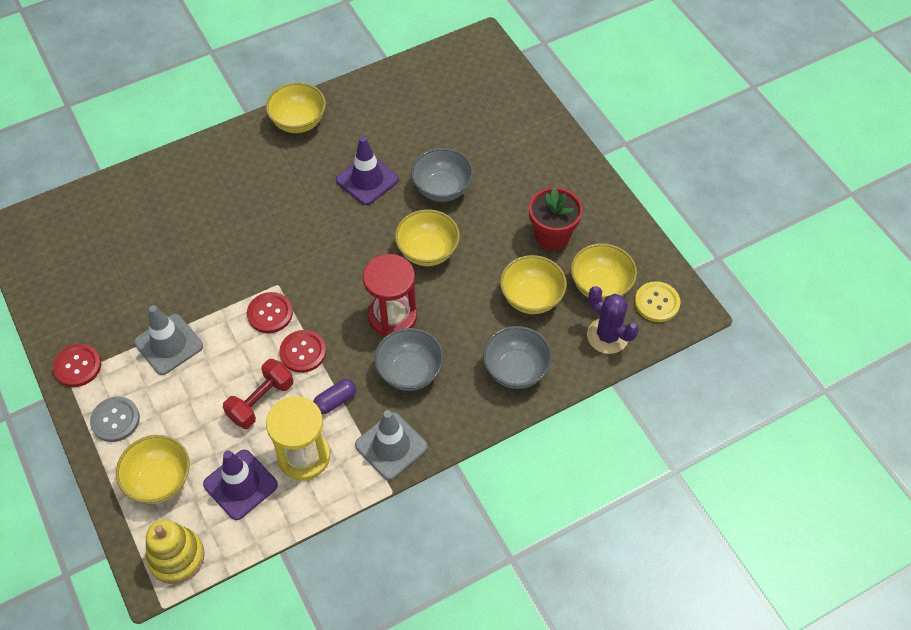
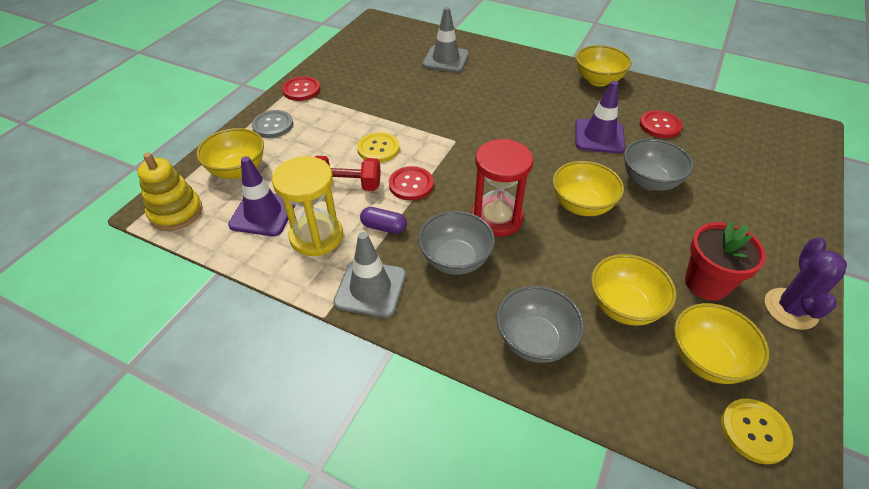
camera: 55 degrees right, 10 degrees down
(169, 344) = (353, 117): grey traffic cone -> grey traffic cone (446, 59)
(234, 350) = (378, 149): none -> yellow button
(270, 313) = (427, 150): red button -> red button (660, 125)
(607, 336) = (659, 404): purple cactus -> purple cactus (790, 309)

